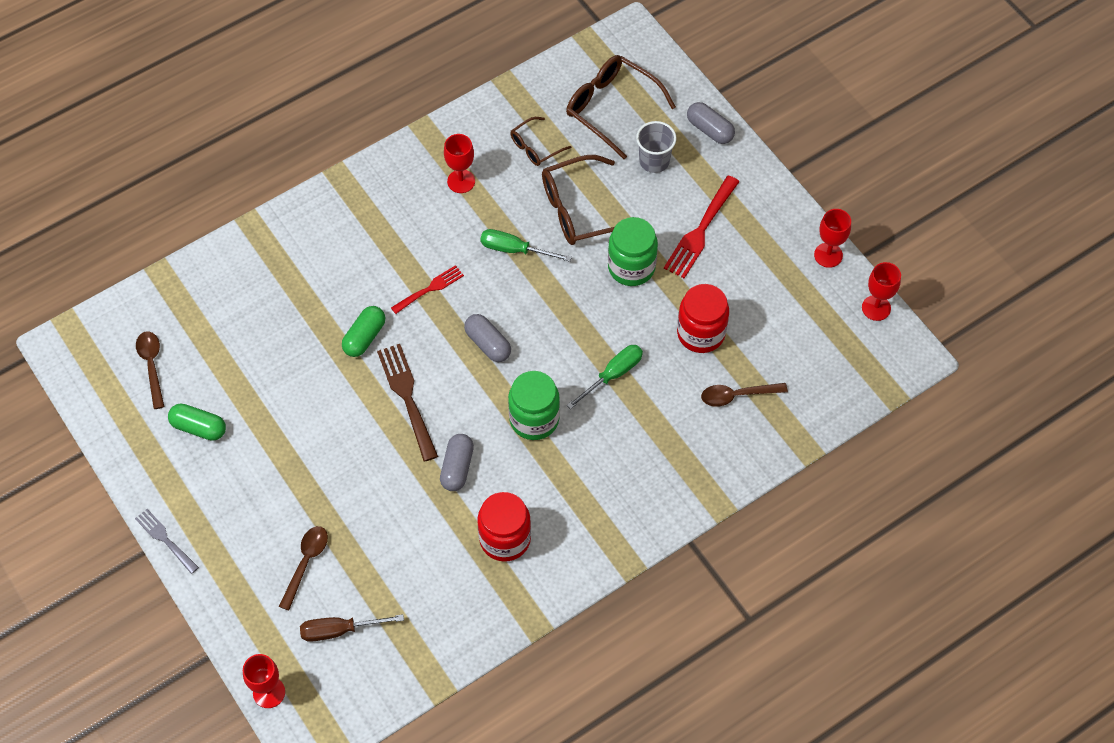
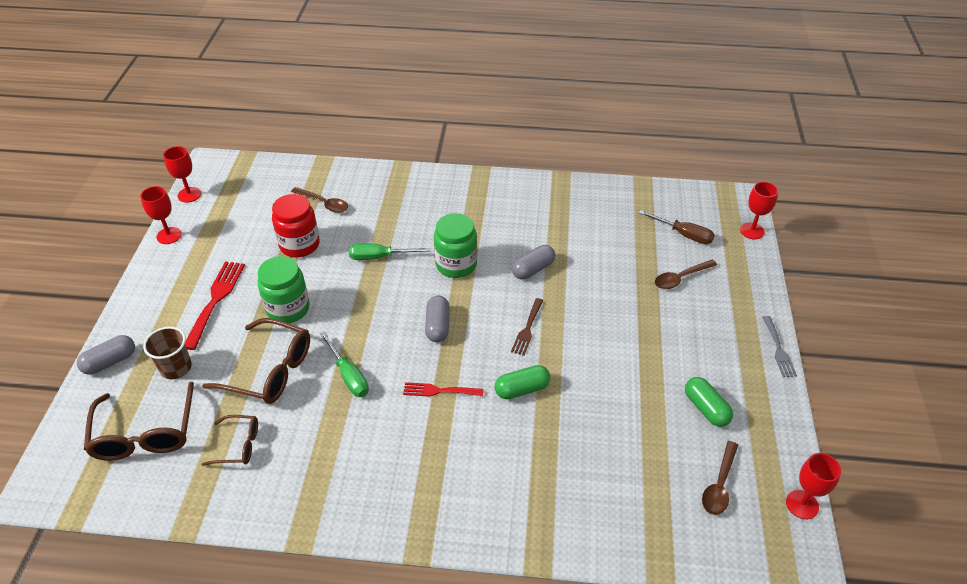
camera: 140 degrees left, 15 degrees down
(407, 397) = (527, 329): brown fork -> brown fork, size x0.62
(461, 181) = (326, 460): red goblet -> red goblet (802, 504)
(505, 539) = (539, 219): red jar -> none
(654, 161) = (176, 368): grey cup -> brown cup
(700, 230) = (215, 300): red fork -> red fork turned 60 degrees counterclockwise
(710, 130) = (110, 362): grey capsule -> grey capsule turned 60 degrees clockwise

